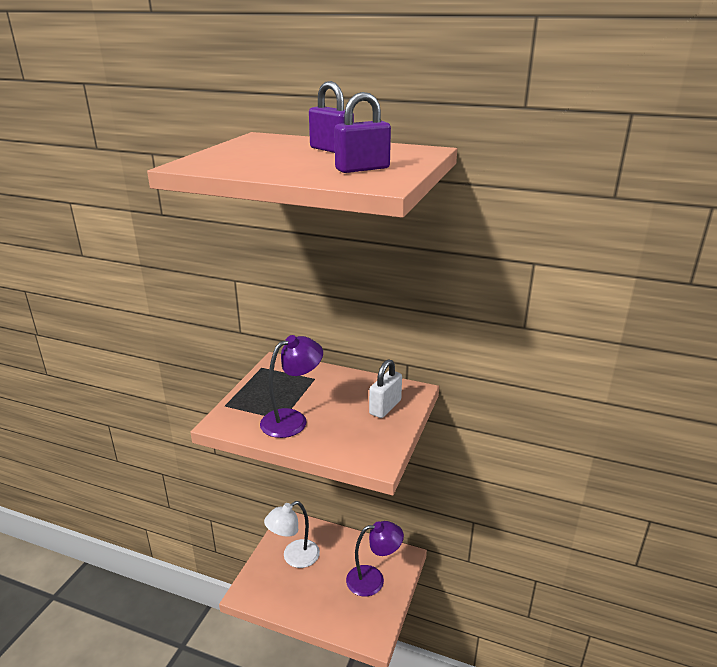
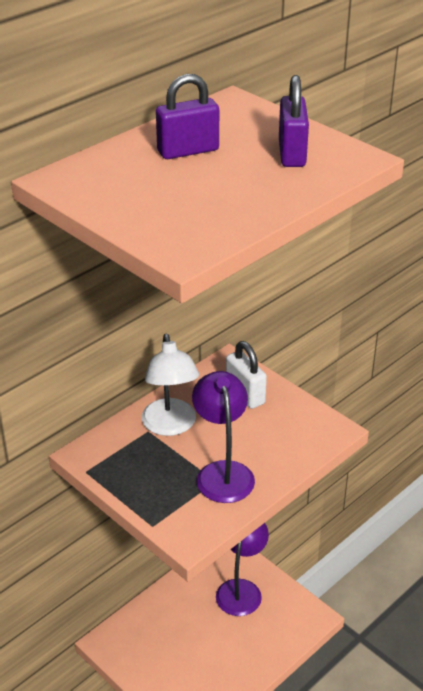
camera: 65 degrees left, 10 degrees up
(294, 557) = (167, 654): white lamp -> white lamp (170, 426)

